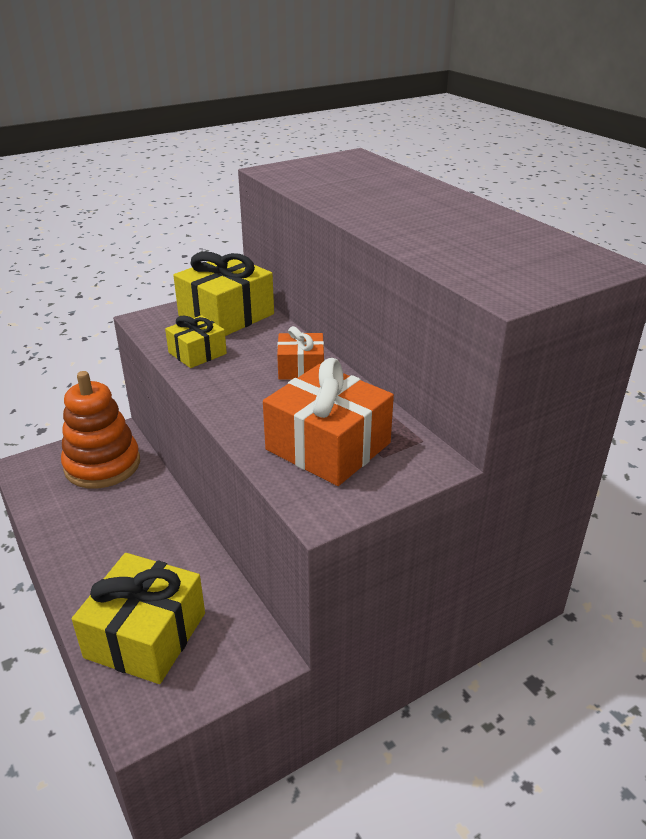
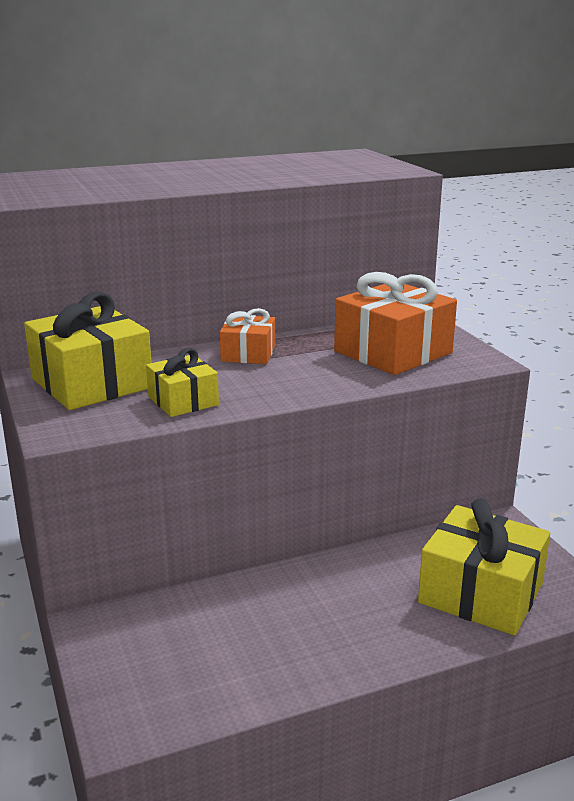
camera: 80 degrees left, 10 degrees down
(102, 465) = (162, 637): orange stacking toy -> none

